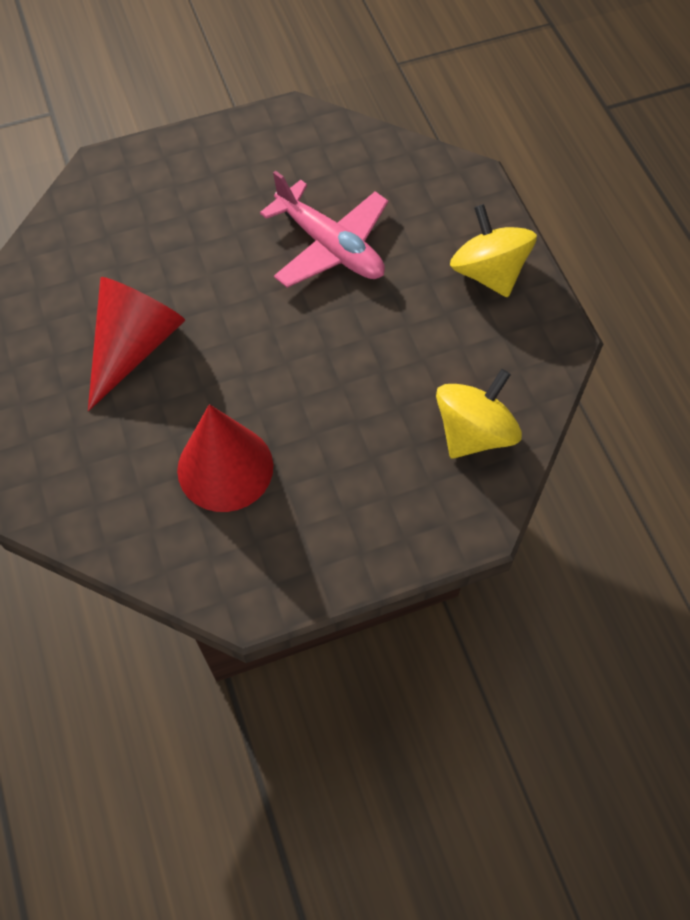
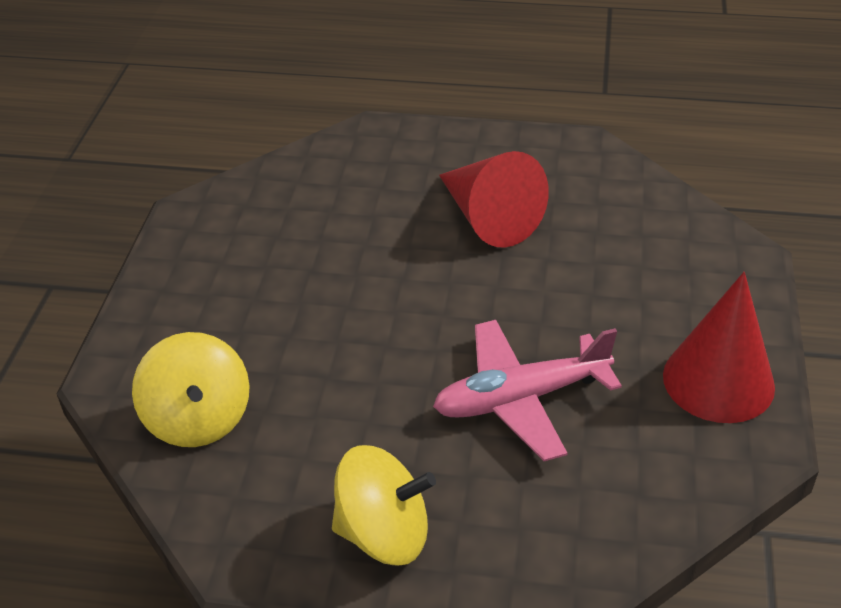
camera: 120 degrees right, 20 degrees down
(225, 467) = (316, 236): red cone -> red cone (718, 381)

